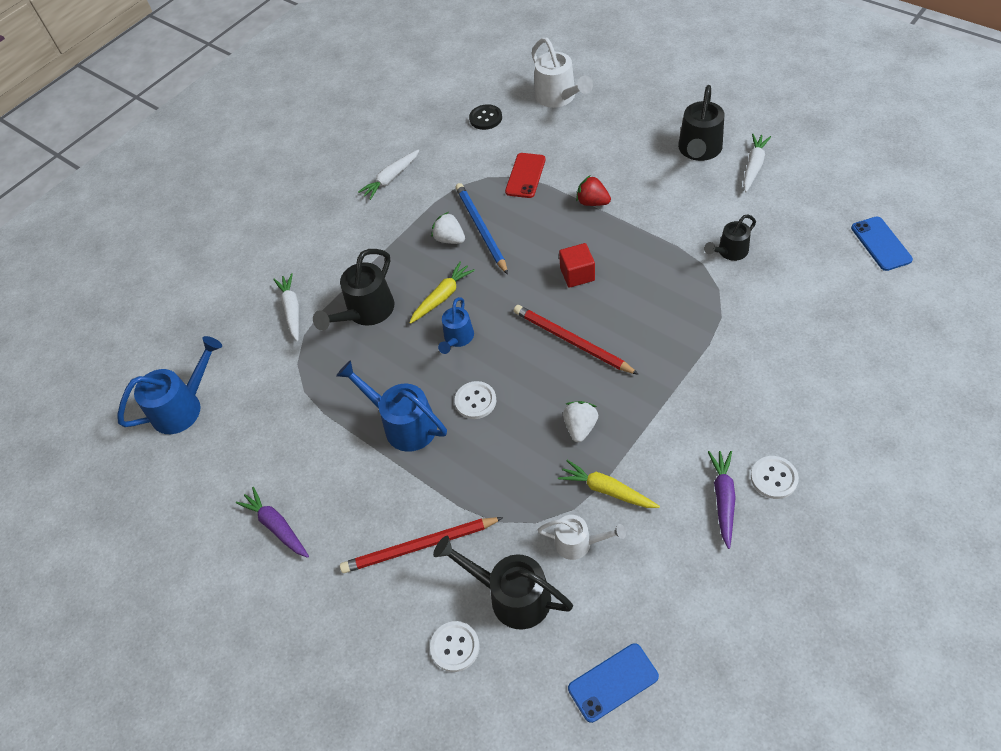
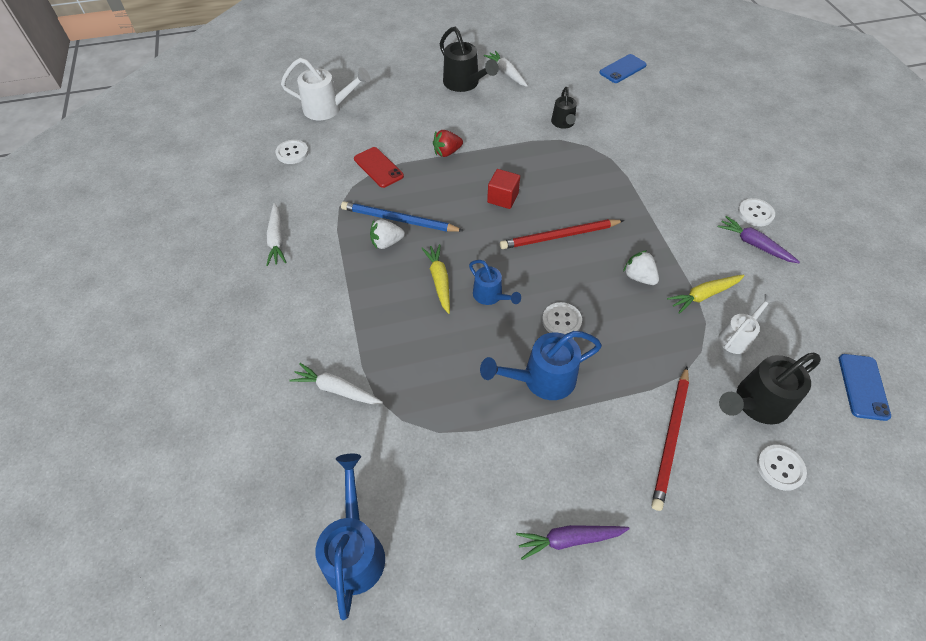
camera: 60 degrees left, 0 degrees up
(366, 312) = (400, 338): black watering can -> none
(485, 118) = (292, 153): black button -> white button
(881, 244) = (622, 69): blue phone -> blue phone turned 60 degrees counterclockwise

